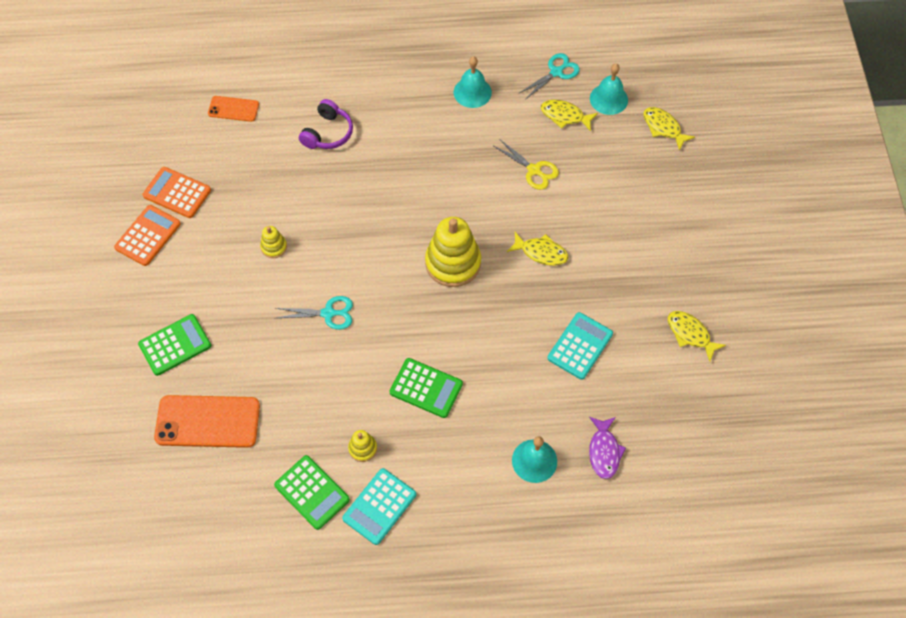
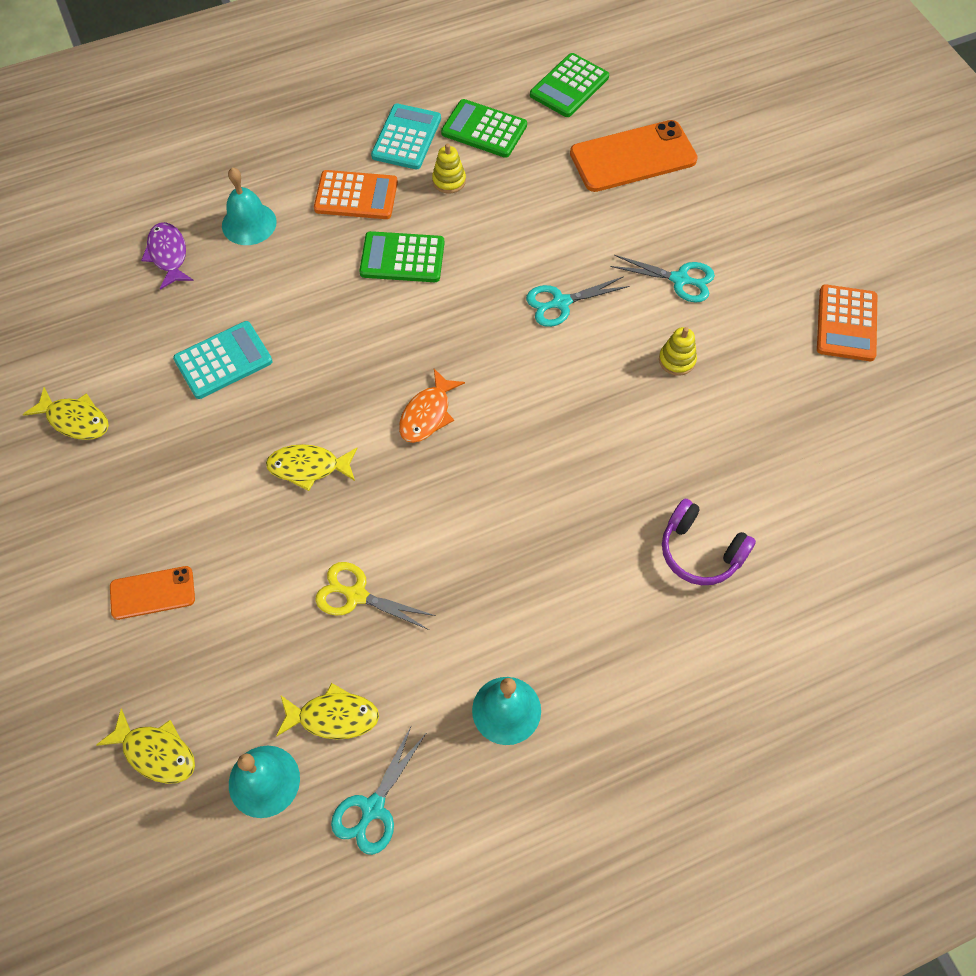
camera: 160 degrees right, 0 degrees up
(175, 345) = (721, 216): green calculator -> green calculator (569, 86)
(177, 193) = (852, 390): orange calculator -> orange calculator (356, 196)
(233, 109) = (866, 543): orange phone -> orange phone (152, 593)
(236, 304) = (679, 279): none -> turquoise scissors
(328, 133) = (700, 551): purple headphones -> purple headphones turned 60 degrees counterclockwise
(453, 263) = (427, 414): yellow stacking toy -> orange fish
(580, 346) = (223, 360): turquoise calculator -> turquoise calculator turned 135 degrees counterclockwise

